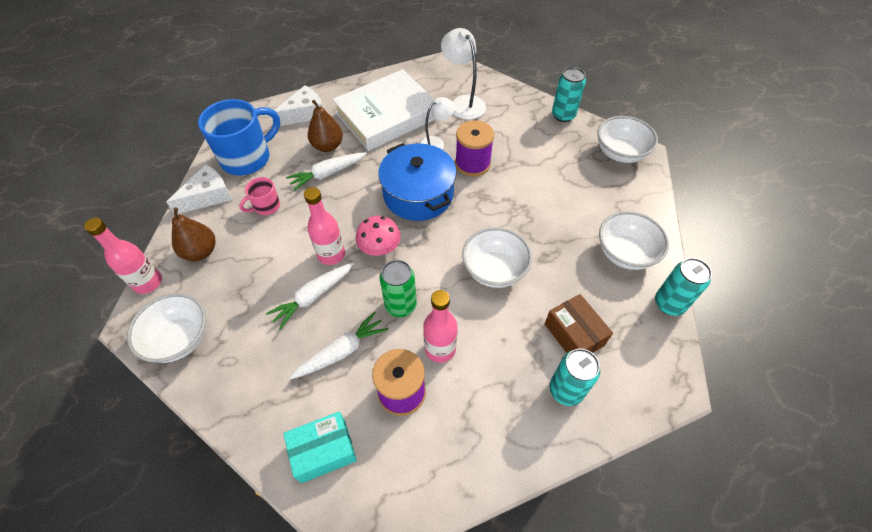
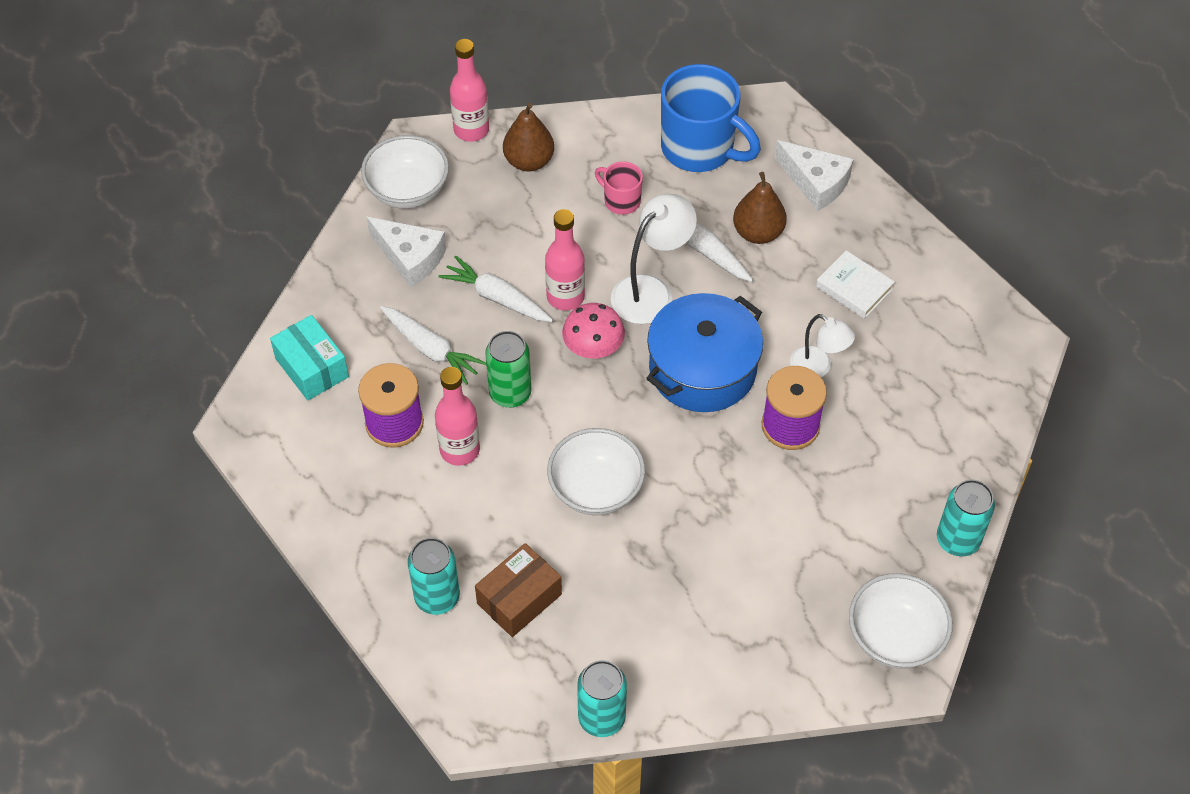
camera: 75 degrees right, 0 degrees up
(208, 196) = (618, 133): white cheese -> white cheese (410, 257)
(387, 115) = (854, 288): white book -> white book, size x0.44
(463, 103) = (928, 385): white lamp -> white lamp (651, 291)
(625, 253) = (676, 655): white bowl -> none

